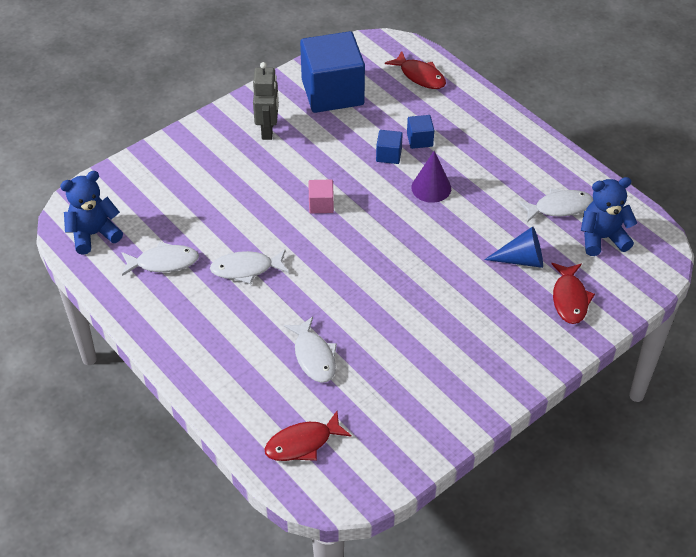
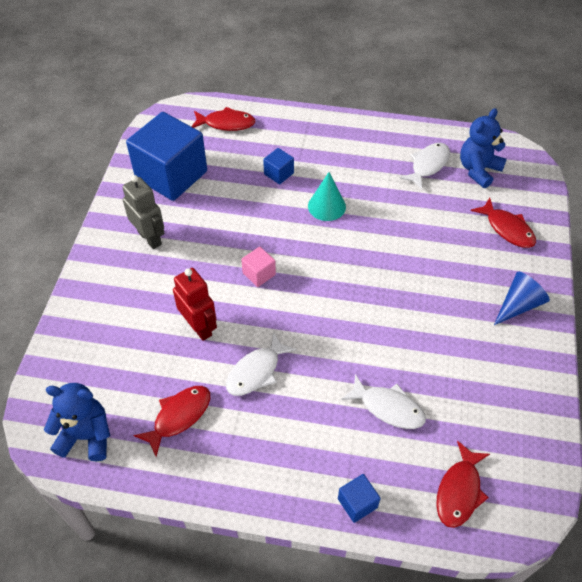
camera: 40 degrees left, 5 degrees up
(94, 234) = (86, 436): blue teddy bear -> blue teddy bear turned 75 degrees clockwise
(163, 262) = (179, 416): white fish -> red fish
(238, 214) = (199, 327): none -> red robot
(388, 155) = (268, 200): blue cube -> blue cube (357, 503)
(431, 188) = (326, 206): purple cone -> turquoise cone
(521, 259) = (446, 221): blue cone -> blue cone (518, 305)

